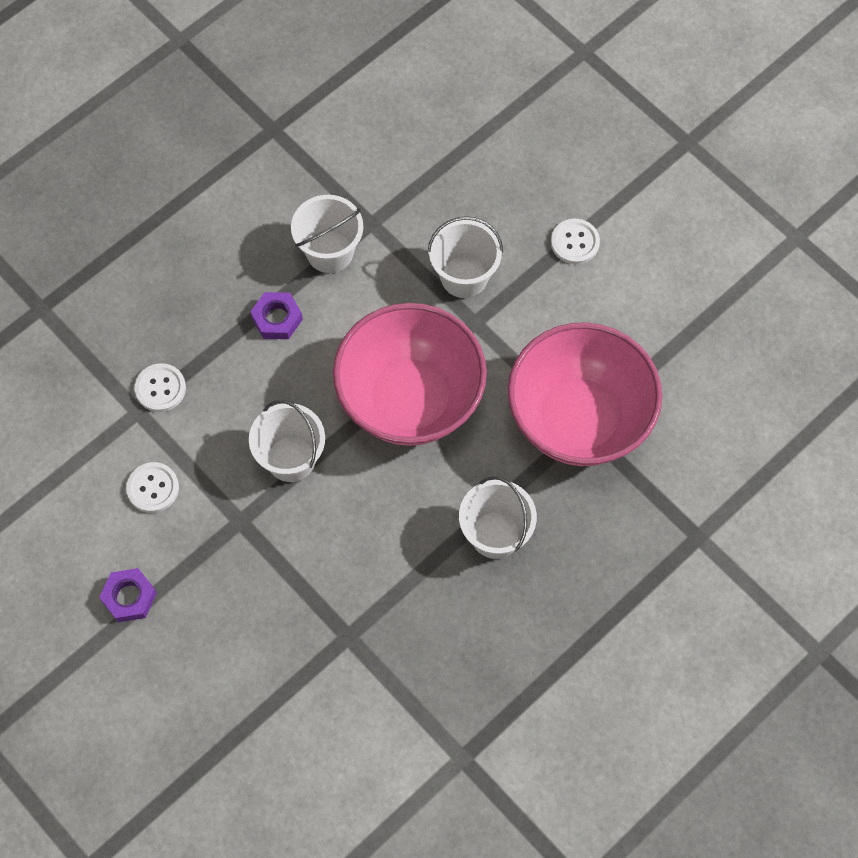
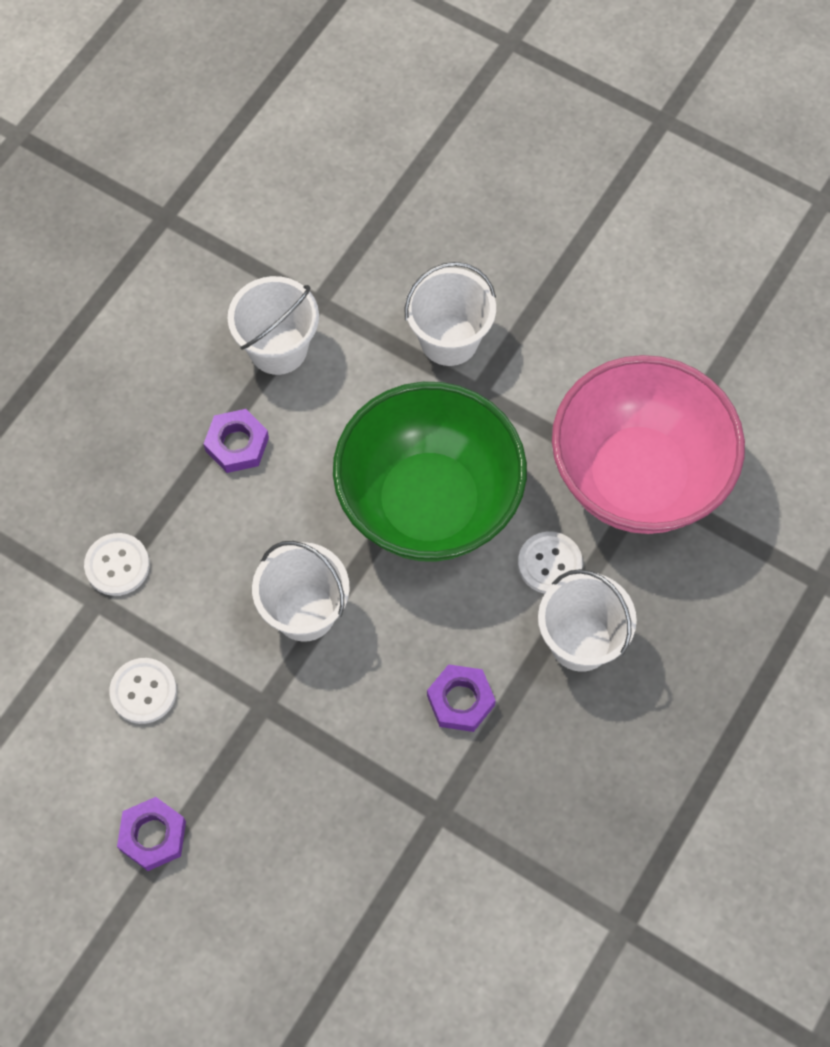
camera: 15 degrees left, 0 degrees up
(389, 556) = (460, 700): none -> purple nut
(410, 400) = (429, 503): pink bowl -> green bowl
(575, 242) = (568, 267): white button -> white button (549, 564)

